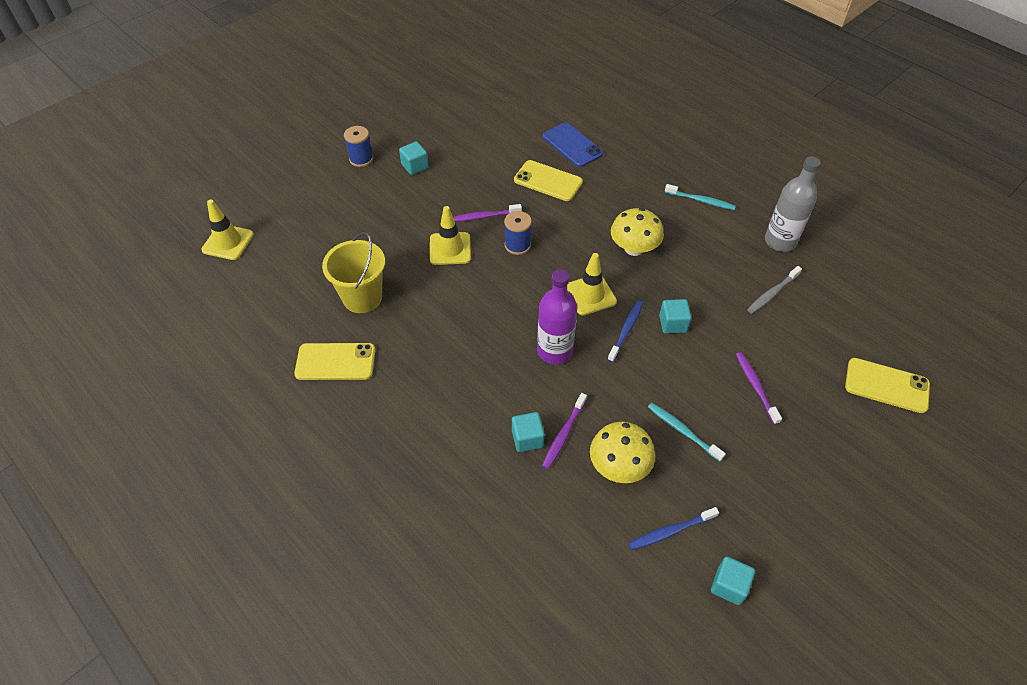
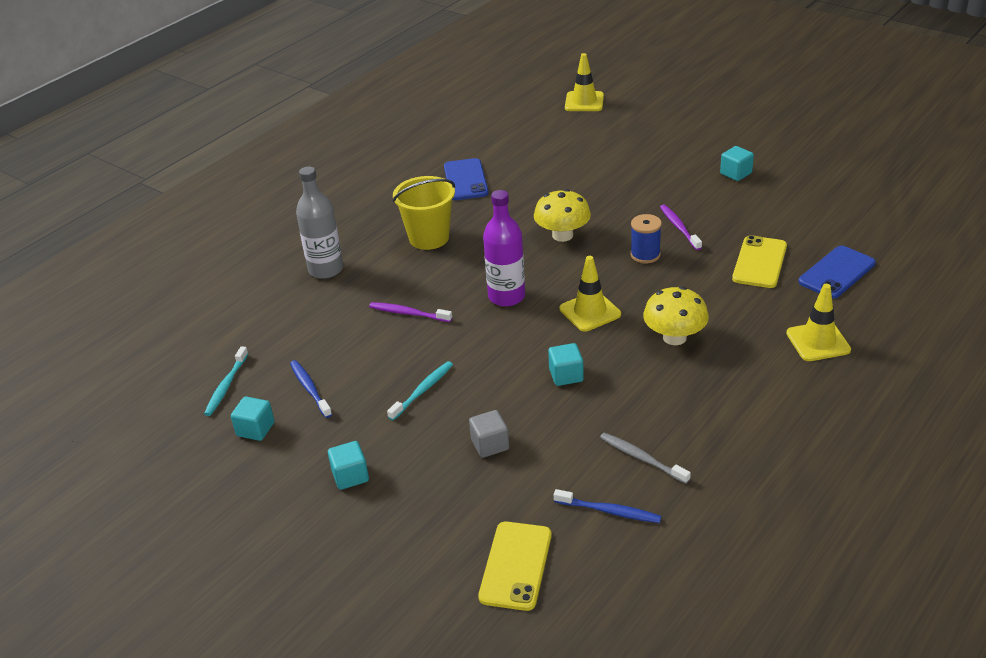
camera: 85 degrees right, 15 degrees down
(335, 362) = (466, 180): yellow phone -> blue phone
(361, 159) = (729, 141): blue spool -> none
(362, 297) = (542, 178): yellow bucket -> yellow bucket (429, 238)
(450, 249) = (623, 214): yellow traffic cone -> yellow traffic cone (818, 341)
(527, 439) = (401, 293): turquoise cube -> turquoise cube (350, 476)
(619, 466) = (377, 351): yellow mushroom -> yellow mushroom (562, 235)
(626, 330) = (546, 341): blue toothbrush -> blue toothbrush (609, 511)
(700, 200) = (788, 388): turquoise toothbrush -> turquoise toothbrush (226, 386)
(755, 387) = (490, 445): purple toothbrush -> grey cube
(780, 241) = (742, 466): grey bottle -> grey bottle (326, 269)

